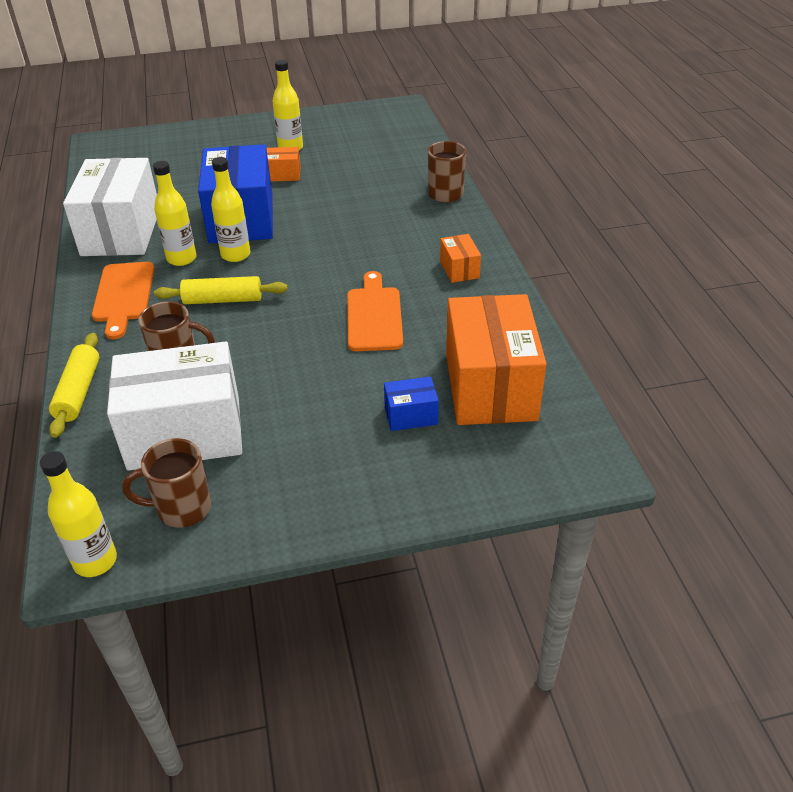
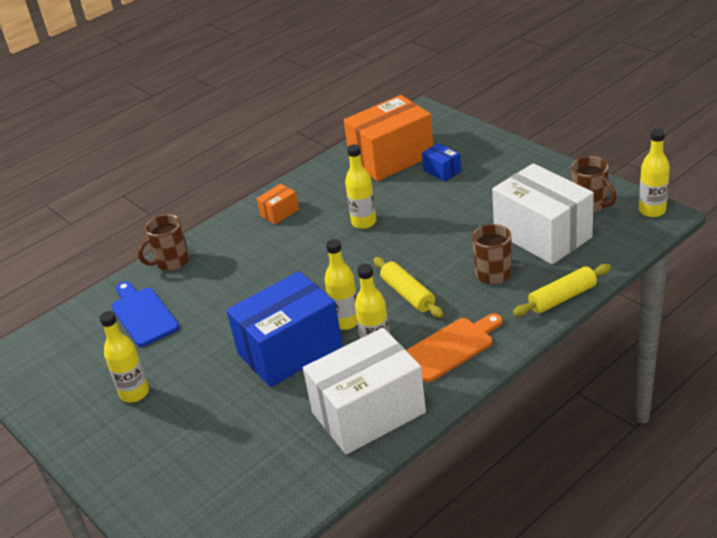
camera: 115 degrees left, 5 degrees down
(283, 175) = (194, 368): orange box -> none
(374, 316) = (364, 222): orange cutting board -> yellow bottle
(383, 167) = (143, 315): none -> blue cutting board

